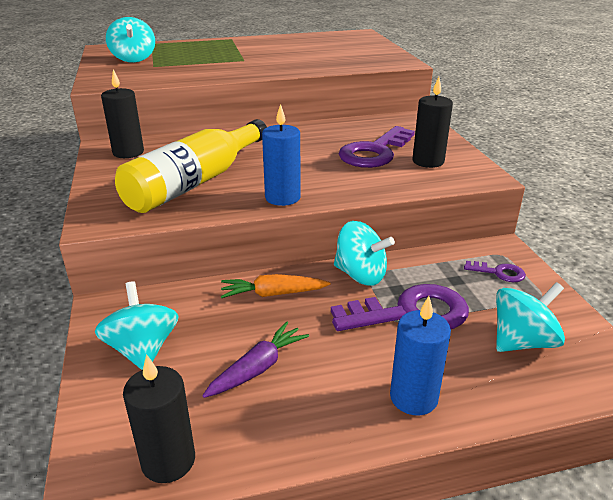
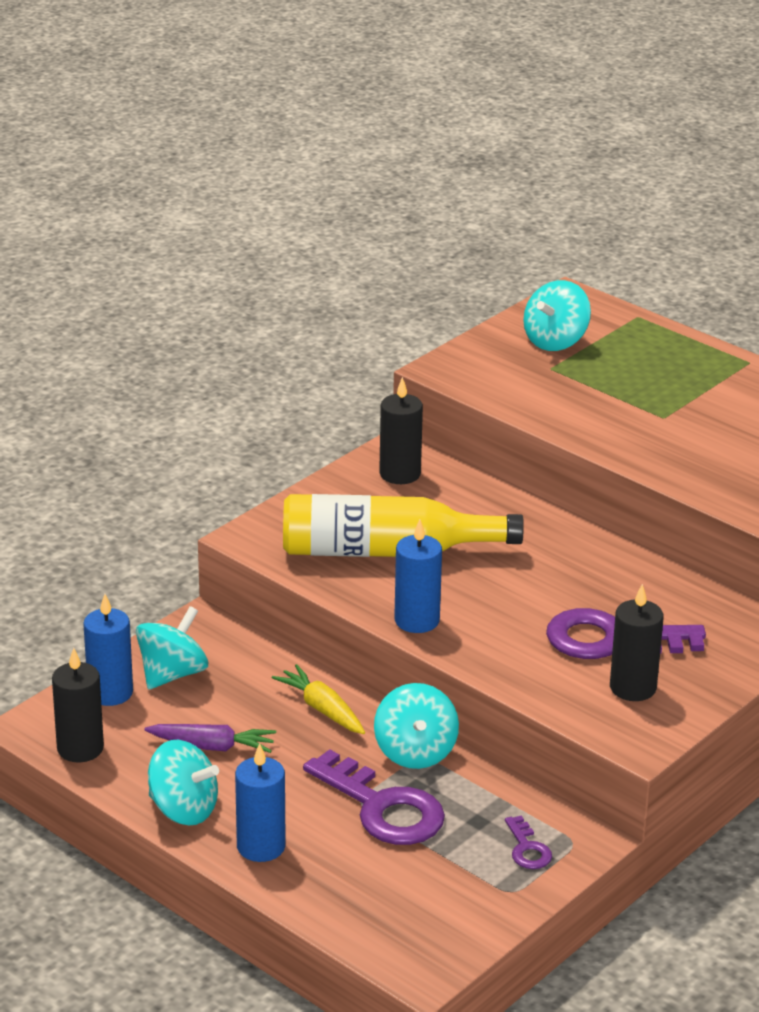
camera: 55 degrees right, 0 degrees up
(117, 399) = (110, 693): none -> blue candle
(273, 294) = (322, 709): orange carrot -> yellow carrot
(522, 341) = (409, 893): turquoise spinning top -> turquoise spinning top (183, 809)

